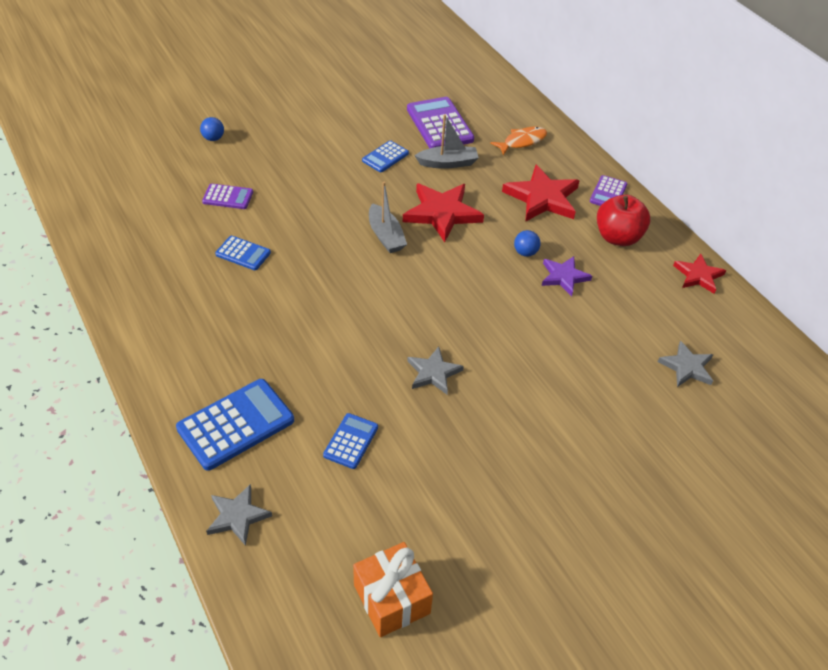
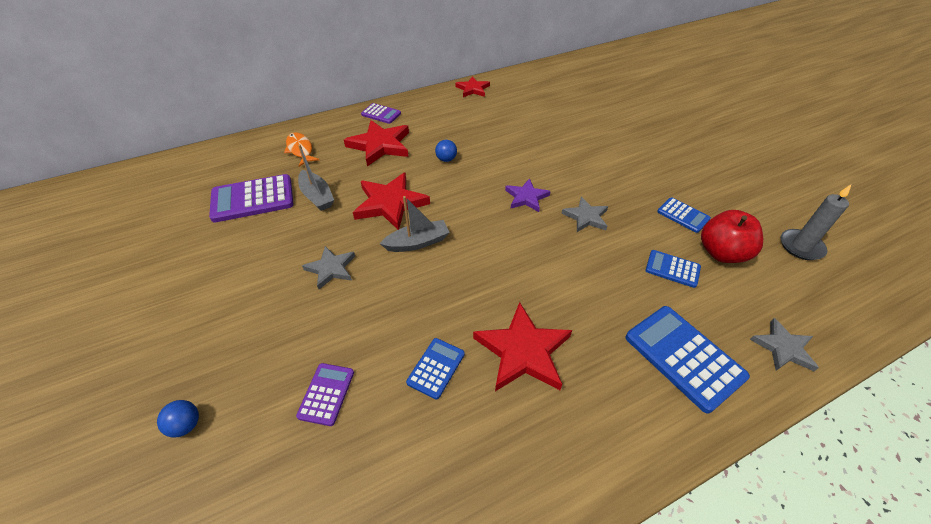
camera: 85 degrees left, 0 degrees up
(253, 307) = (523, 351): none -> red star
(385, 157) = (292, 241): blue calculator -> blue calculator (683, 215)
(392, 599) = (801, 246): orange gift -> grey candle
(448, 163) = (317, 196): grey boat -> grey boat turned 150 degrees clockwise
(564, 277) = (474, 143): purple star -> purple star (526, 197)
(618, 237) = (432, 115): red apple -> red apple (721, 253)
(687, 367) = (556, 104): grey star -> grey star (331, 269)

